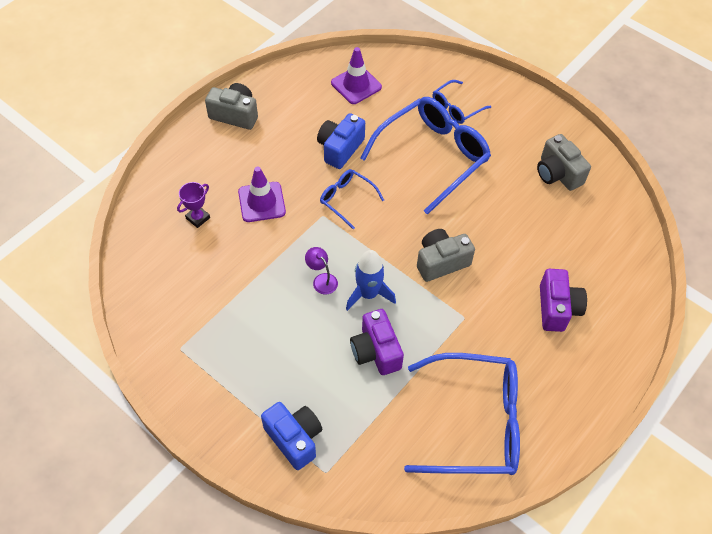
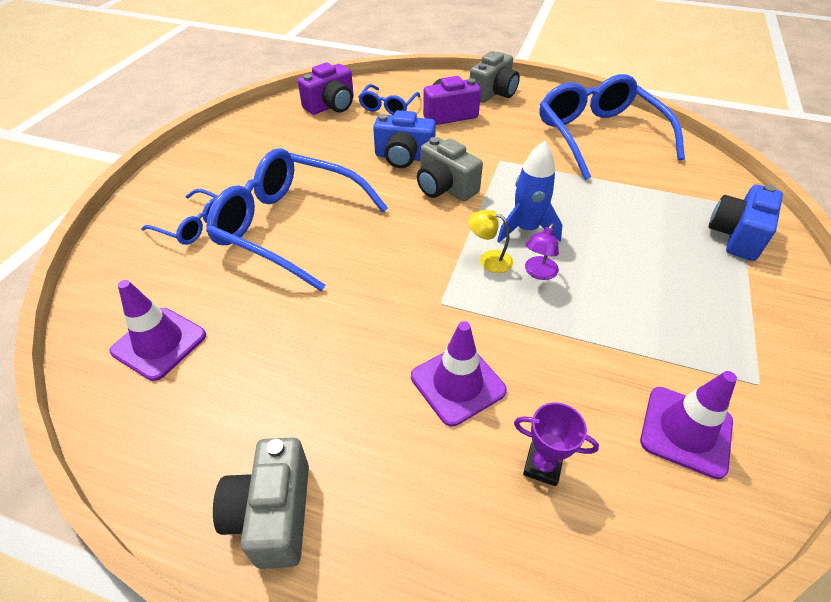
camera: 110 degrees left, 10 degrees down
(177, 290) = (686, 431): none -> purple traffic cone
(340, 148) = (308, 321): blue camera -> blue camera (403, 157)
(346, 199) = (400, 286): blue glasses -> blue glasses (388, 106)
(348, 257) = (489, 259): none -> yellow lamp
(376, 351) = (588, 206): purple camera -> purple camera (331, 106)
(558, 173) = (281, 137): grey camera -> grey camera (493, 93)

